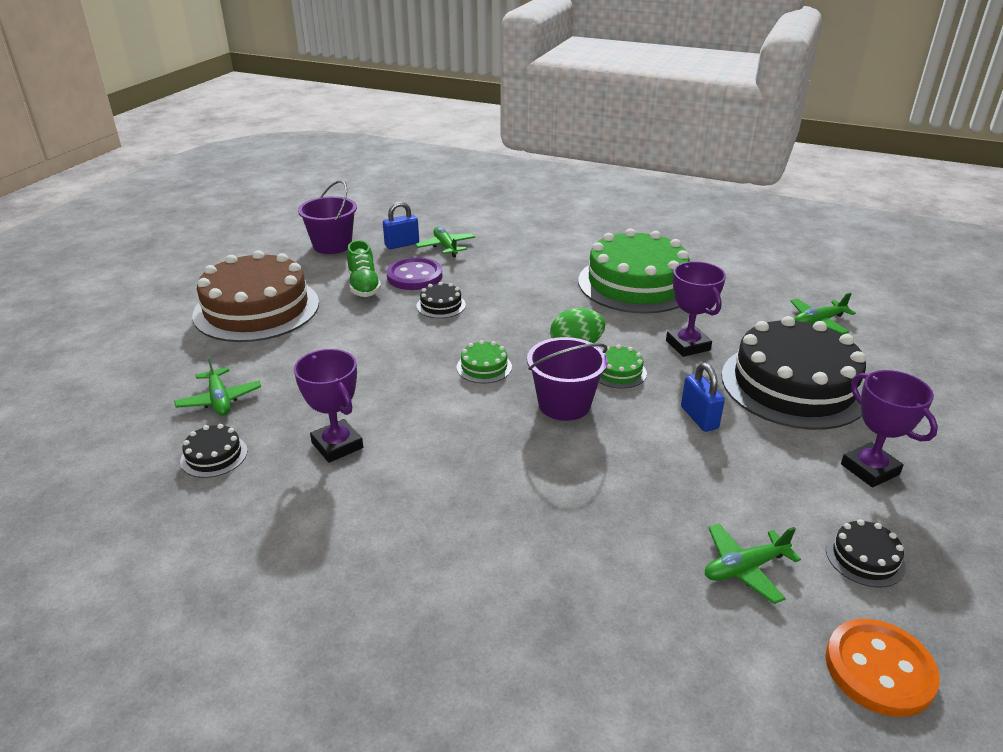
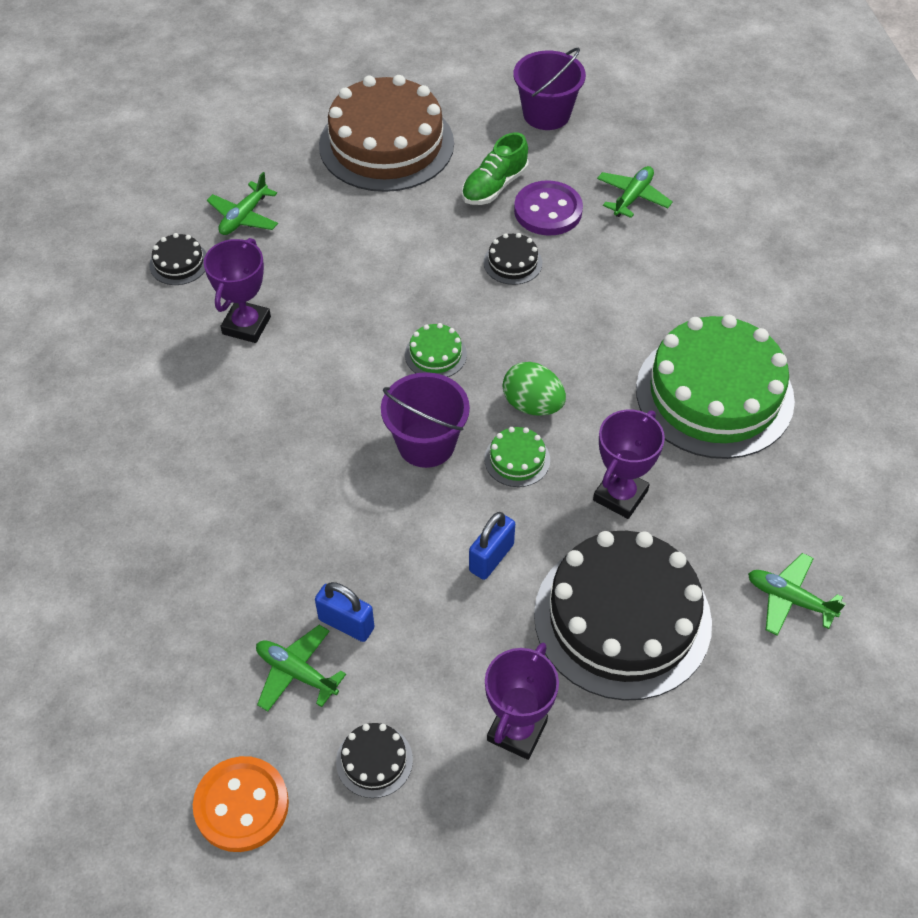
camera: 55 degrees right, 20 degrees up
(402, 244) = (602, 162): blue padlock -> blue padlock (346, 624)

